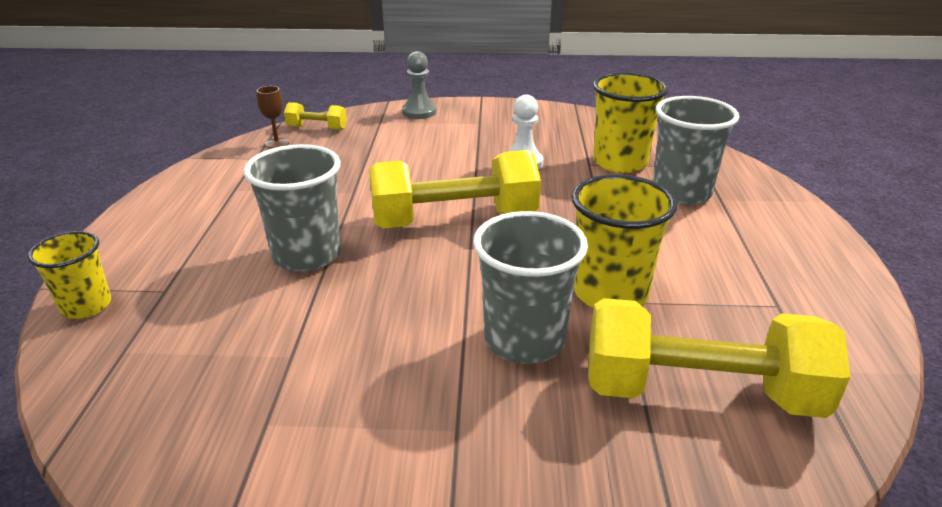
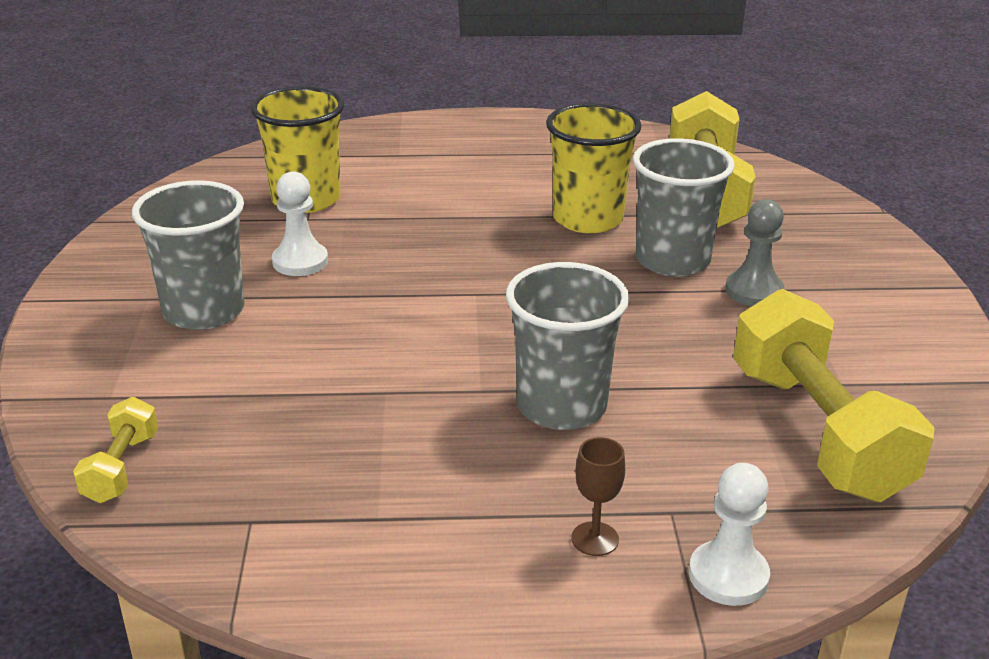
camera: 95 degrees left, 0 degrees up
(86, 306) = (728, 576): yellow cup -> white pawn
(277, 143) = (186, 506): brown goblet -> brown goblet (595, 539)
(419, 112) = (79, 358): grey pawn -> grey pawn (754, 291)
(454, 220) = (460, 305): yellow dumbbell -> yellow dumbbell (817, 431)
(681, 192) = (385, 172): grey cup -> grey cup (204, 311)

